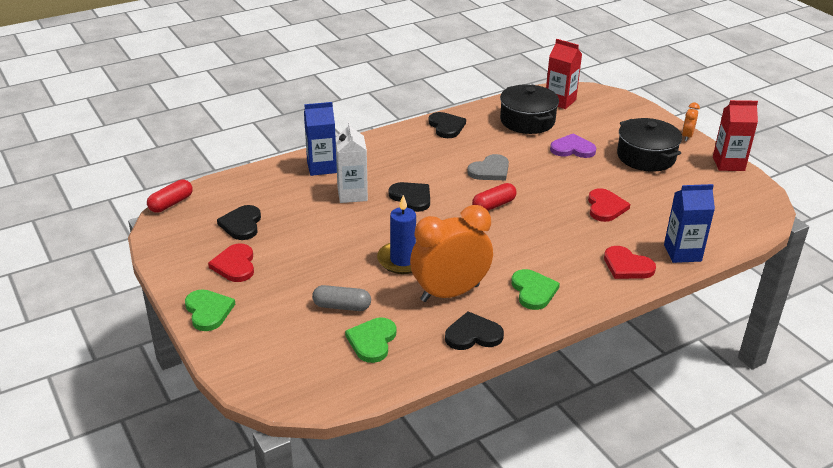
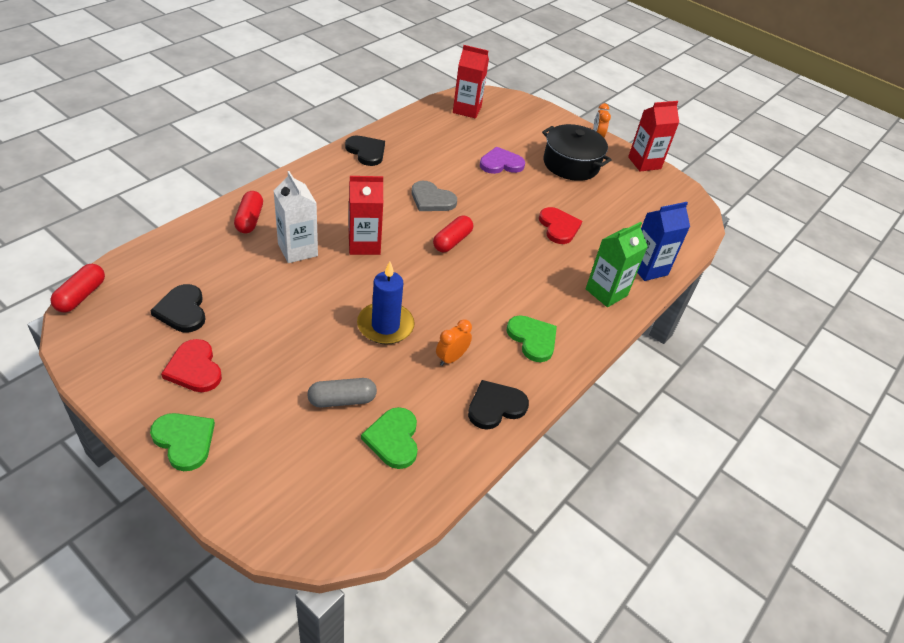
camera: 25 degrees left, 10 degrees up
(321, 167) = (249, 220): blue carton -> red capsule
(411, 197) = (364, 244): black heart -> red carton
(450, 293) = (451, 358): orange clock -> orange clock, size x0.44
(490, 170) = (432, 199): grey heart -> grey heart turned 90 degrees clockwise
(527, 121) = (444, 136): black pot -> none
(627, 266) = (606, 292): red heart -> green carton

